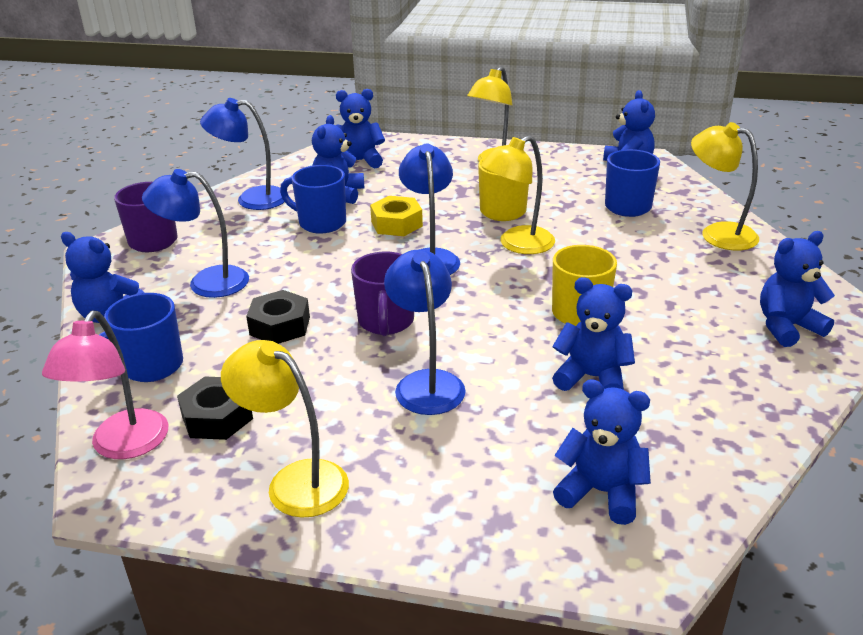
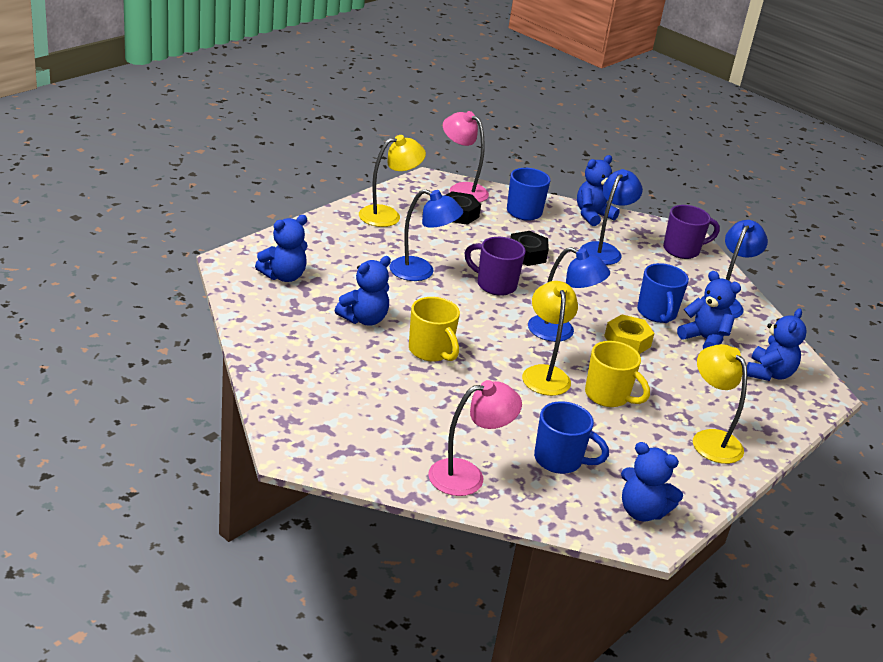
camera: 115 degrees right, 0 degrees up
(320, 223) = (657, 314): blue mug -> blue mug turned 120 degrees clockwise
(718, 233) = (467, 476): yellow lamp -> pink lamp
(787, 327) = (322, 416): blue teddy bear -> none

